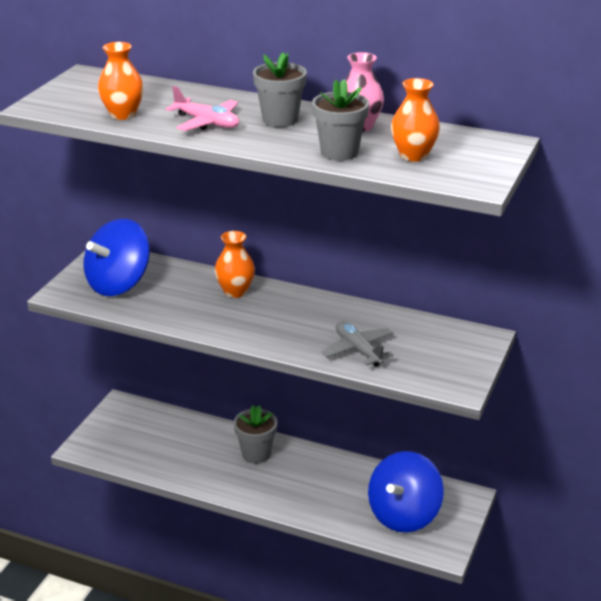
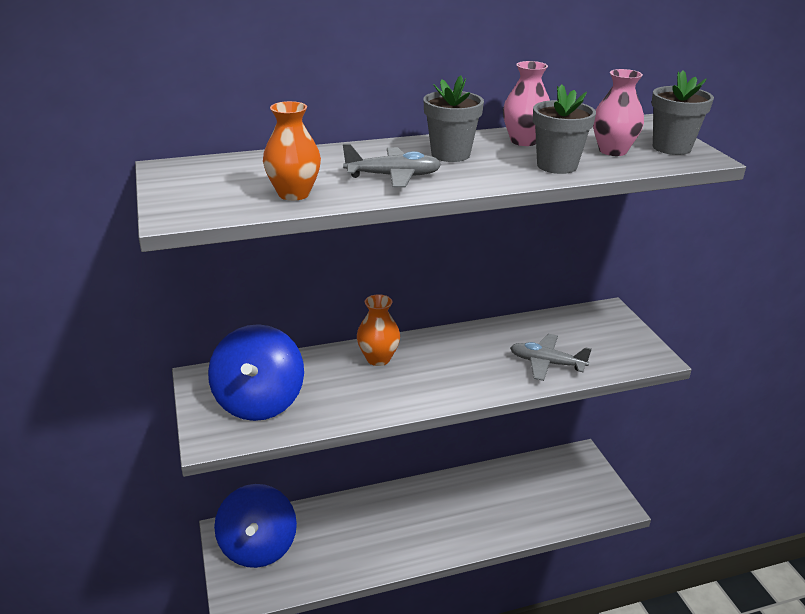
camera: 40 degrees left, 0 degrees up
(207, 123) = (393, 176): pink plane -> grey plane
(256, 454) = (398, 509): grey flower pot -> grey flower pot (671, 148)
(404, 515) = (561, 495): blue spinning top -> blue spinning top (258, 546)
(413, 155) = (612, 151): orange vase -> pink vase

